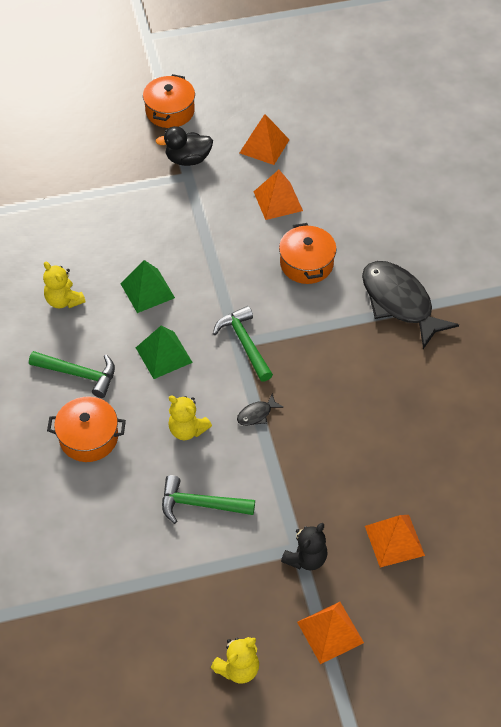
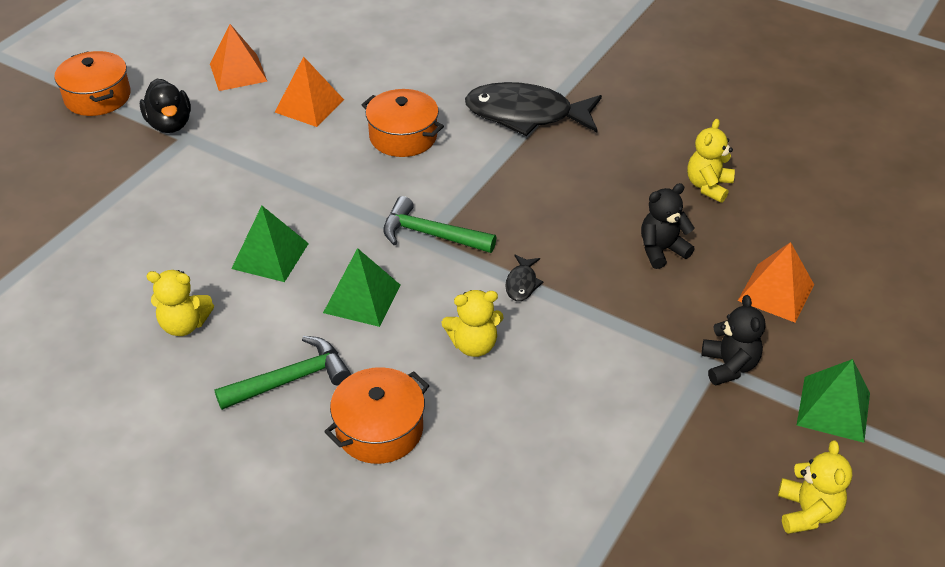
camera: 45 degrees left, 10 degrees down
(188, 159) = (170, 124): black duck -> black duck turned 60 degrees counterclockwise
(200, 504) = (574, 399): green hammer -> none
(330, 632) = (833, 409): orange pyramid -> green pyramid
(362, 458) = (661, 250): none -> black teddy bear
(449, 440) = (708, 186): none -> yellow teddy bear

